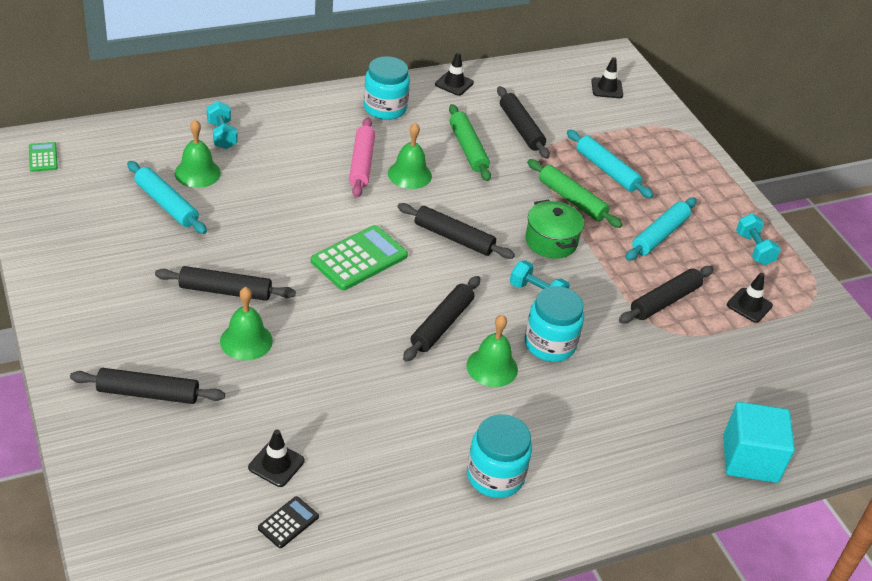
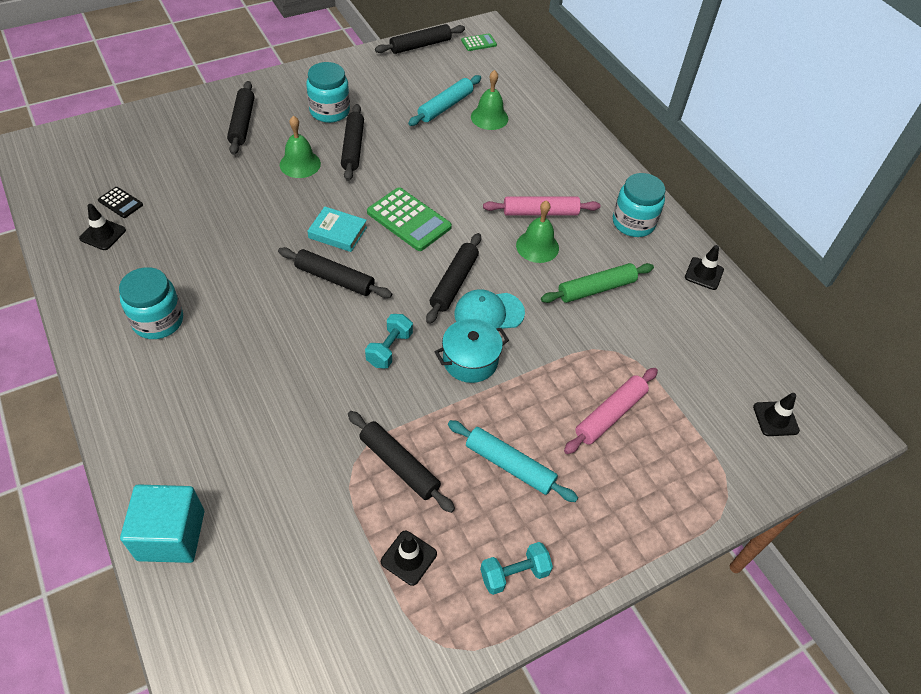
camera: 85 degrees right, 10 degrees up
(222, 135) = (544, 125): turquoise dumbbell -> none
(276, 464) = (175, 192): black traffic cone -> black traffic cone (103, 234)
(371, 316) = (338, 232): none -> turquoise book
(492, 367) = (285, 316): green bell -> none
(494, 221) = (488, 313): none -> turquoise cap
(521, 128) = (652, 333): black rolling pin -> black rolling pin (420, 45)
(550, 344) = (319, 359): turquoise jar -> turquoise jar (329, 111)
(551, 241) = (470, 360): green pot -> turquoise pot
(572, 200) = (544, 380): green rolling pin -> none
(607, 170) = (610, 414): turquoise rolling pin -> pink rolling pin

